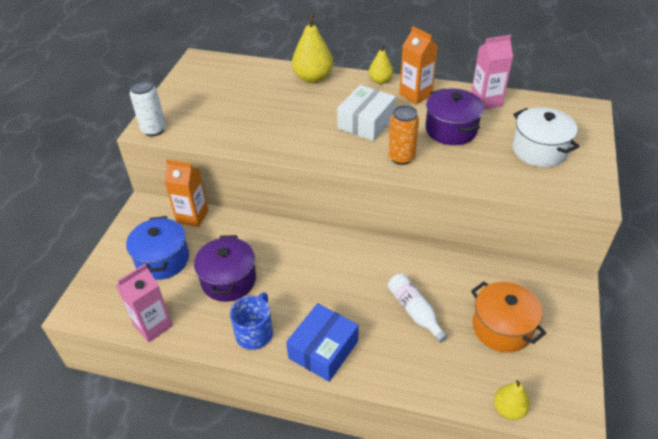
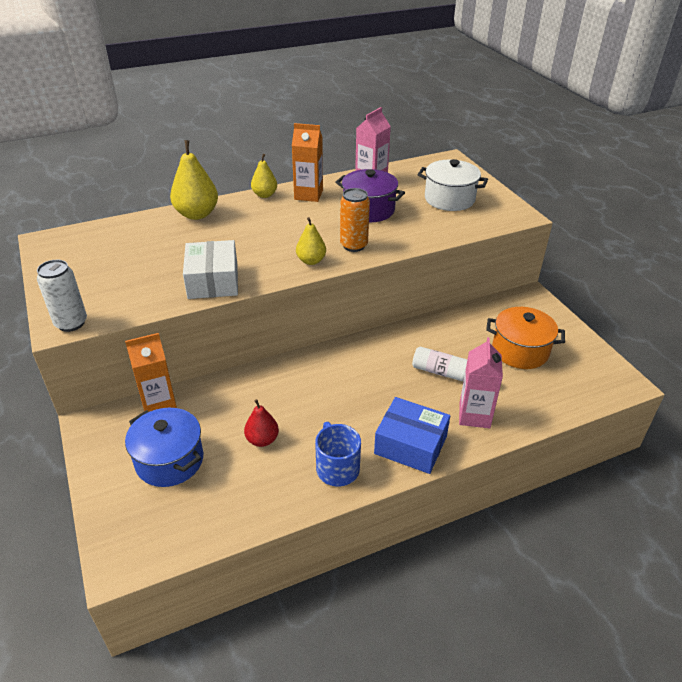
camera: 40 degrees left, 5 degrees down
(153, 325) = (227, 524): pink carton -> pink carton (474, 415)
(229, 280) = (262, 440): purple pot -> red pear
(323, 349) = (410, 445): blue box -> blue box turned 60 degrees counterclockwise
(366, 122) = (291, 231): white box -> white box (213, 281)
(508, 409) = (583, 403): yellow pear -> yellow pear (311, 261)

